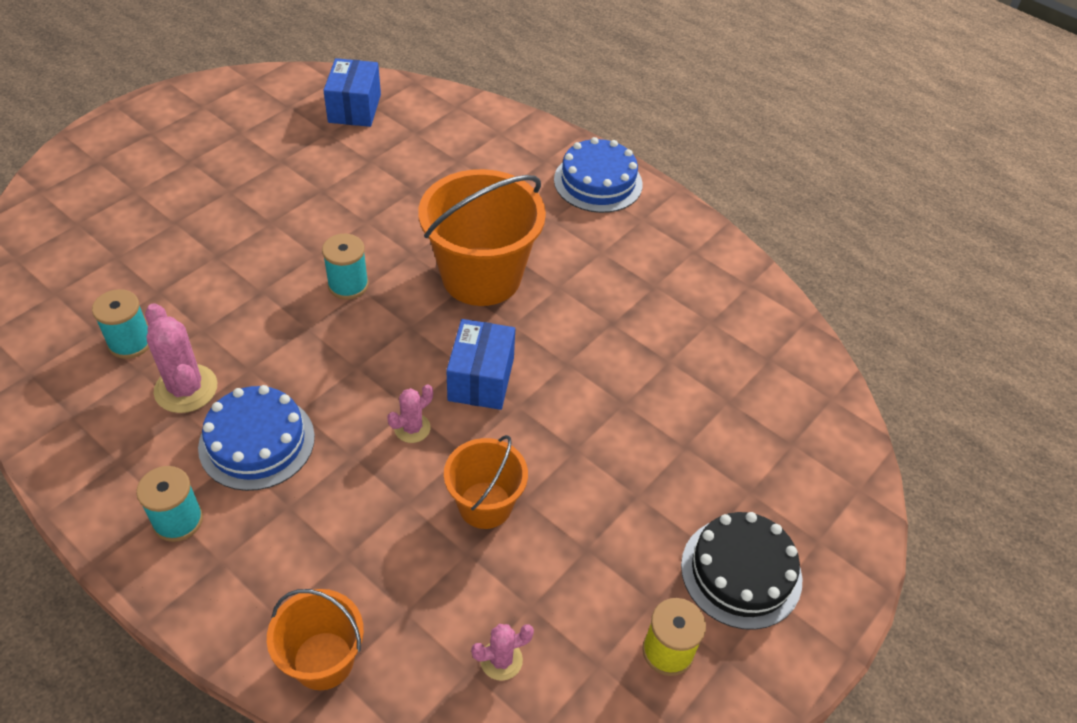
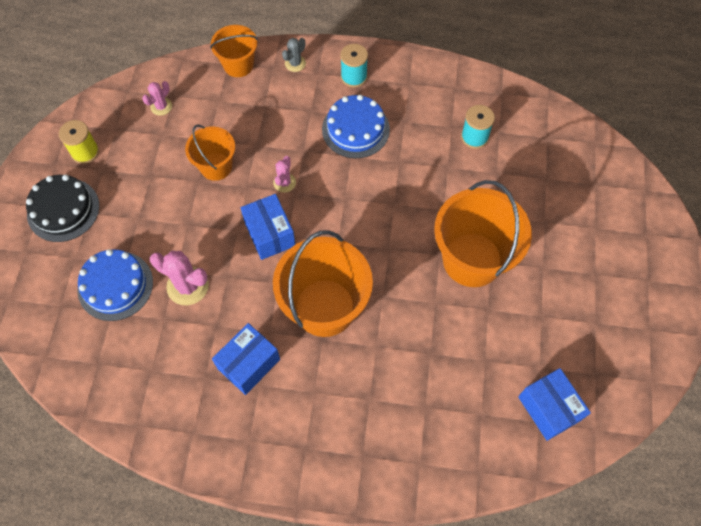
camera: 150 degrees right, 15 degrees up
(186, 389) = (418, 132): pink cactus -> pink cactus (187, 286)
(236, 602) = (295, 63): none -> grey cactus
(287, 233) = (472, 259): none -> orange bucket
(348, 285) = (399, 246): turquoise spool -> none
(598, 182) = (306, 459): blue cake -> blue cake (115, 285)
(600, 273) = (249, 364): none -> blue box

